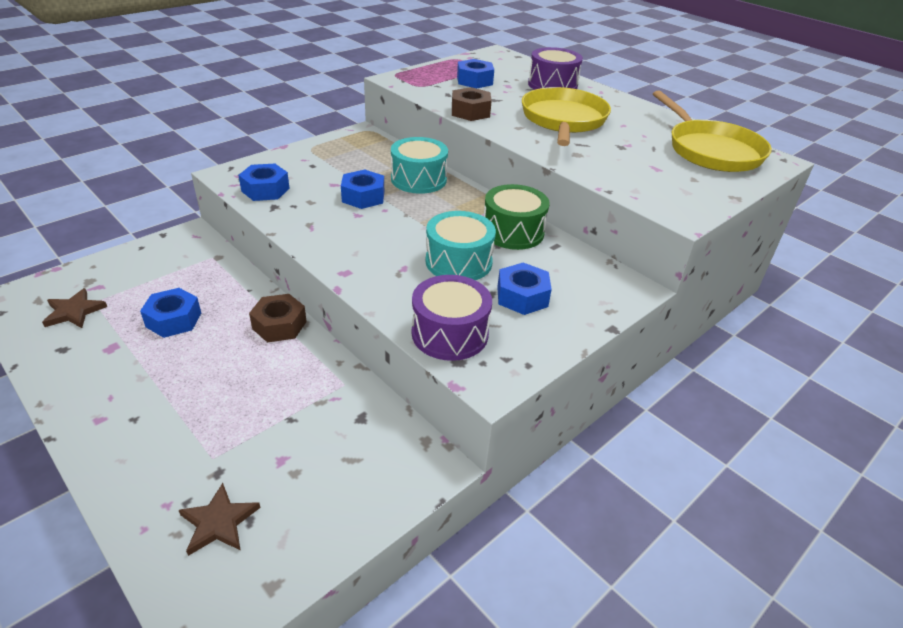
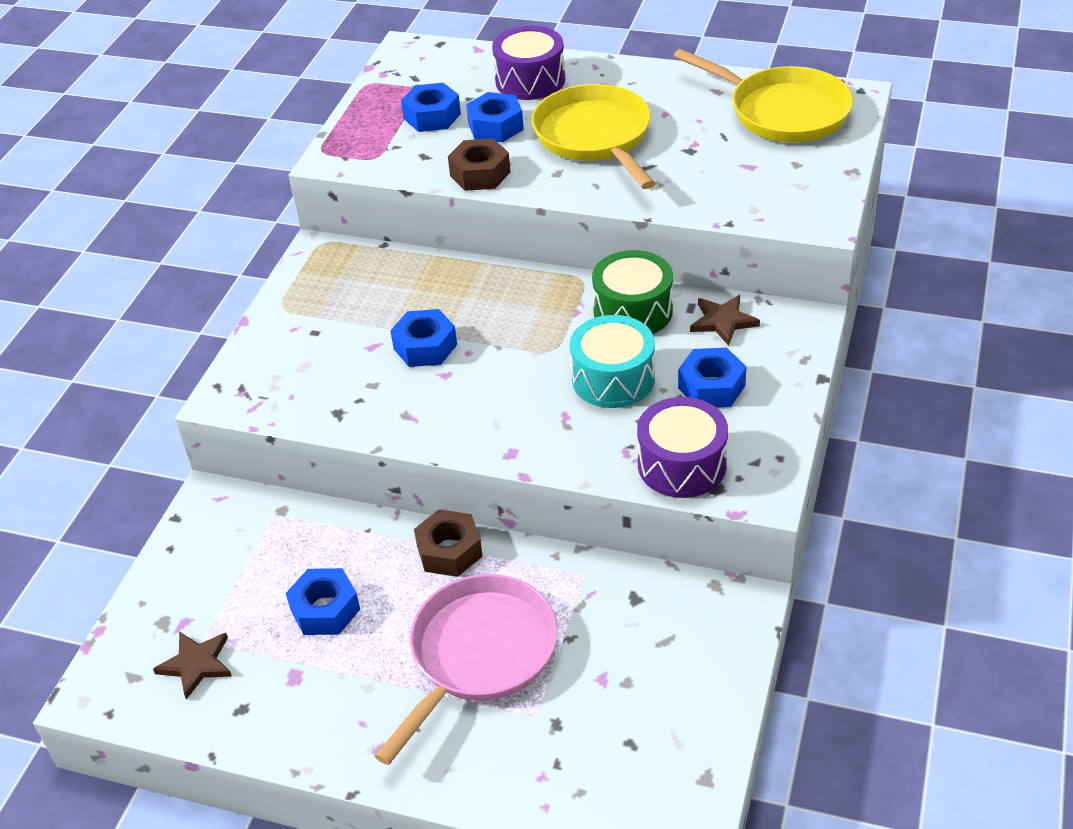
camera: 25 degrees left, 5 degrees up
(219, 522) = (606, 761): brown star -> brown star (723, 321)
(223, 396) = (478, 655): none -> pink pan
(265, 190) = (300, 395): blue nut -> blue nut (495, 126)
(418, 179) = (463, 290): turquoise drum -> none

